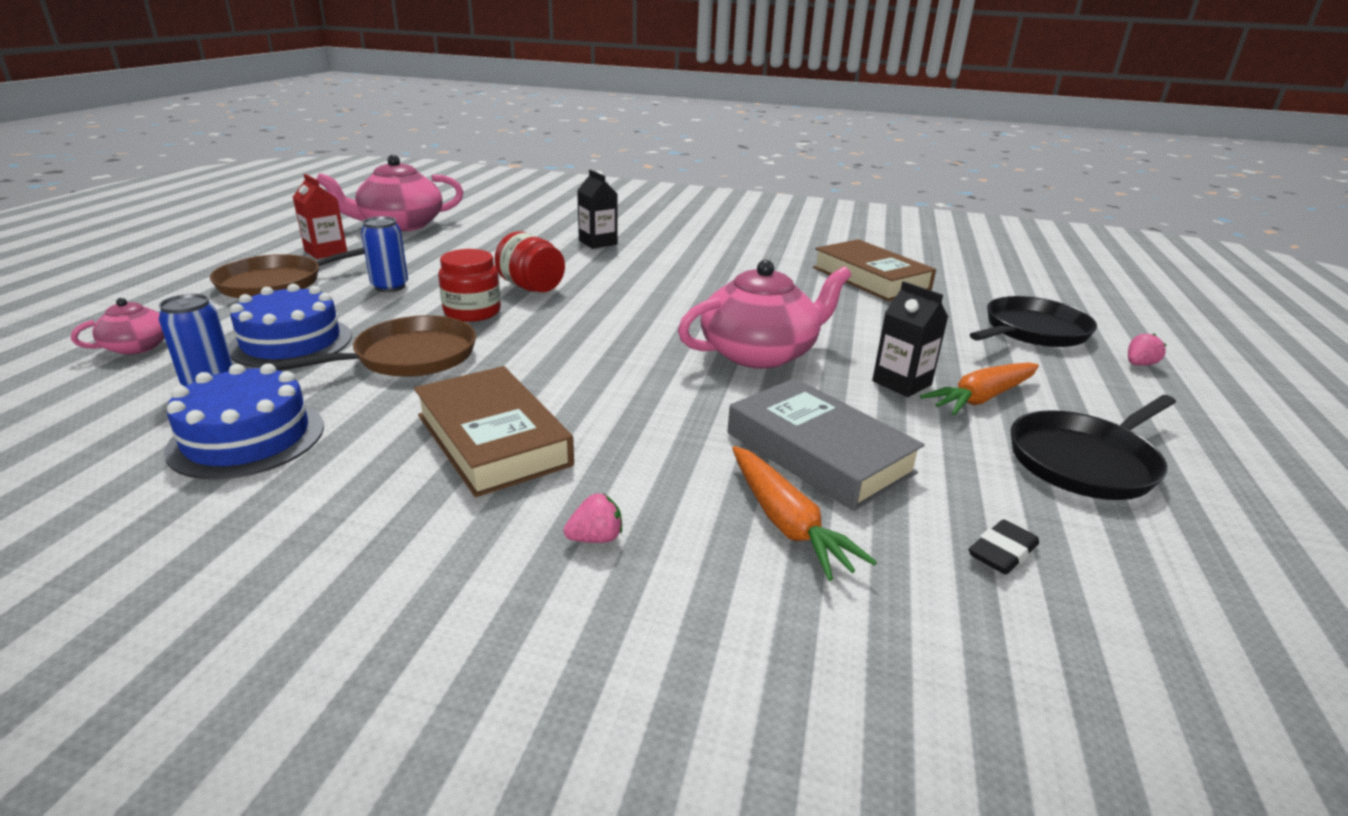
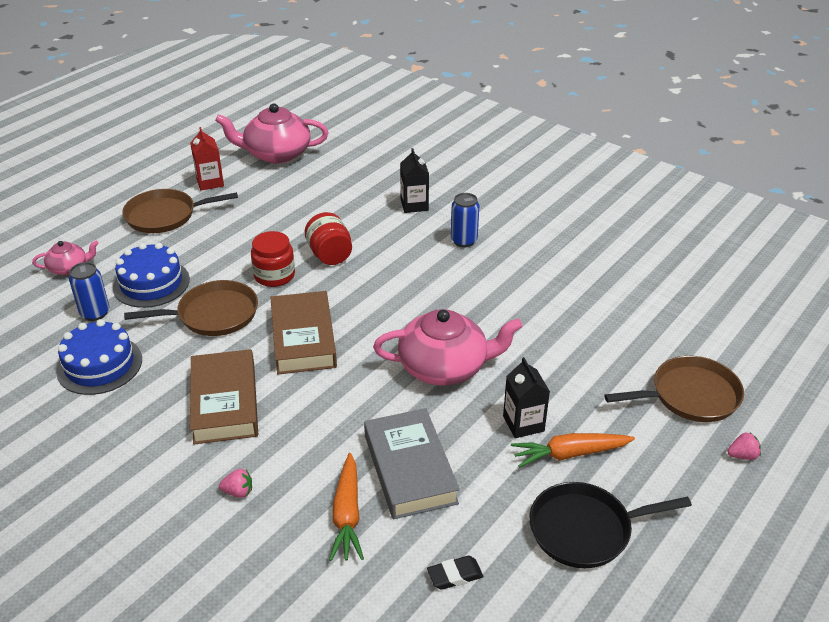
camera: 25 degrees right, 10 degrees up
(390, 287) = (234, 234): blue can -> blue can (464, 241)
(870, 278) = (610, 298): brown book -> brown book (303, 338)
(1032, 331) = (690, 395): black pan -> brown pan

